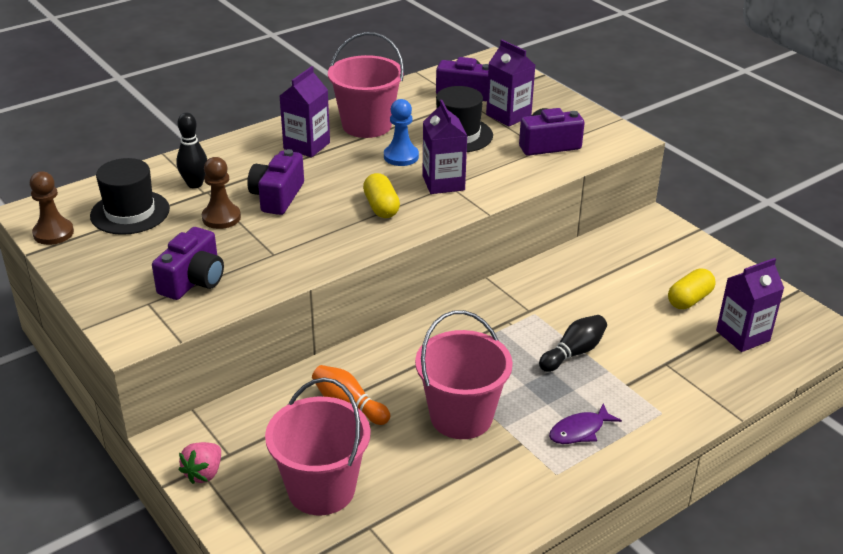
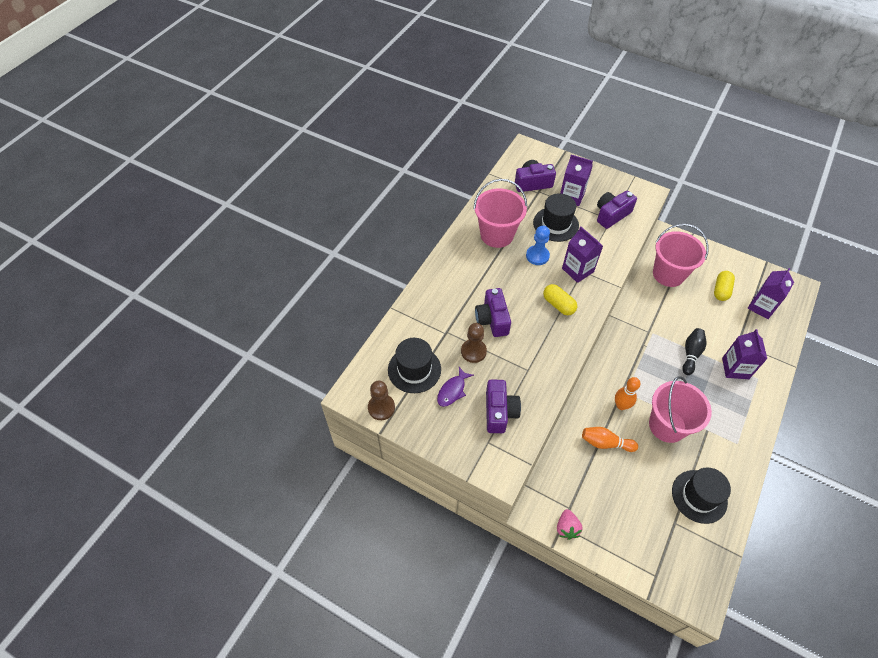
camera: 25 degrees left, 20 degrees up
(195, 184) = (434, 328): black bowling pin -> none
(306, 146) = (475, 267): purple carton -> purple carton (735, 368)
(321, 489) = (634, 509): pink bucket -> pink bucket (668, 274)
(411, 373) = (621, 405): none -> orange bowling pin
(436, 511) = (699, 496): none -> black hat
(579, 431) = (729, 409): purple fish -> purple fish (452, 390)

